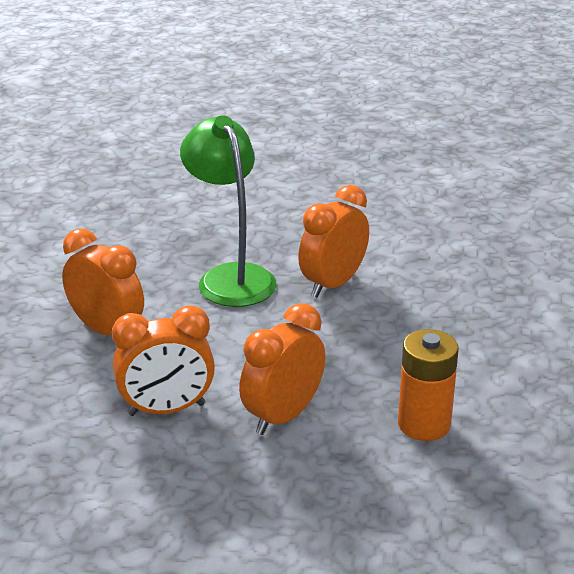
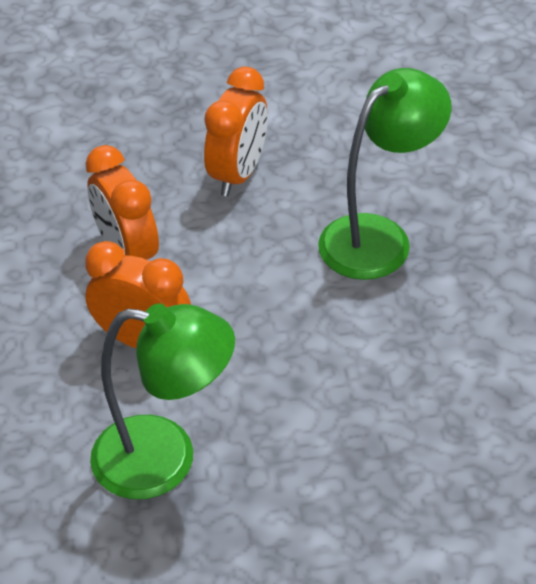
camera: 75 degrees right, 15 degrees up
(333, 284) = (405, 327): orange clock -> none
(424, 424) = (165, 460): orange battery -> green lamp

